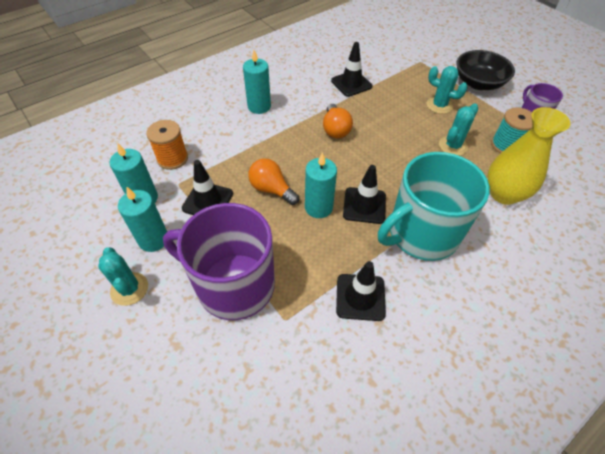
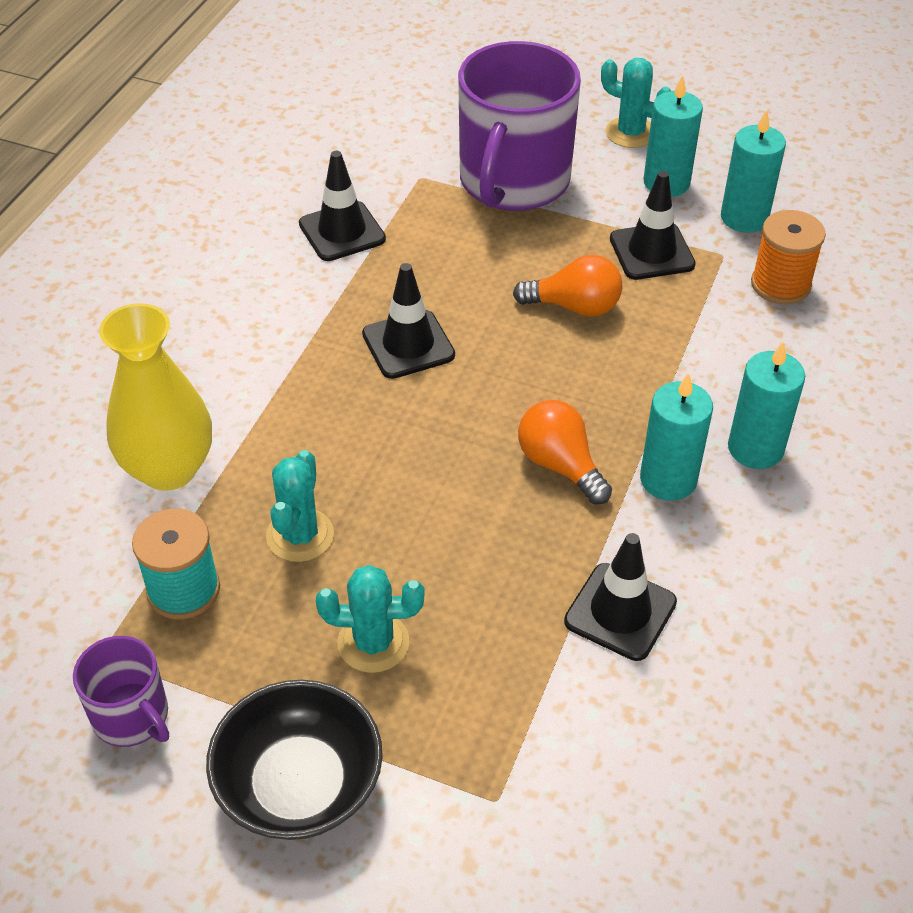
camera: 150 degrees right, 5 degrees down
(233, 285) = (513, 182): purple mug -> purple mug turned 120 degrees clockwise
(318, 207) = (478, 312): turquoise candle -> turquoise candle (668, 479)
(421, 234) = (293, 340): turquoise mug -> none

